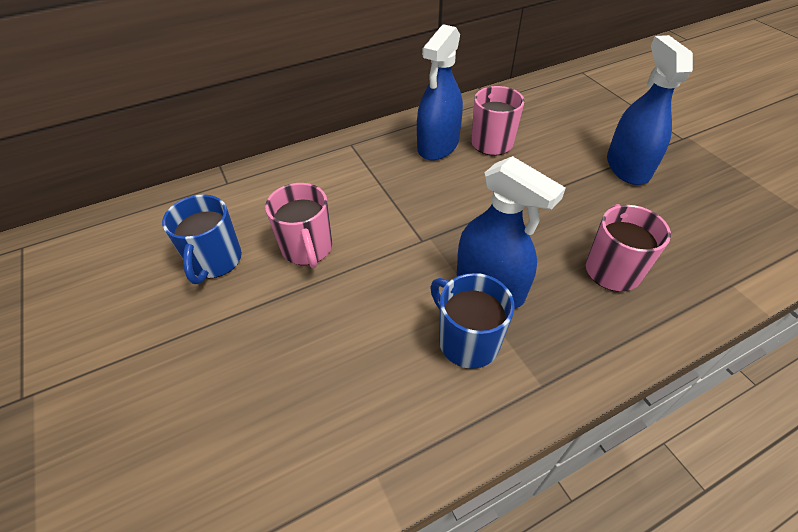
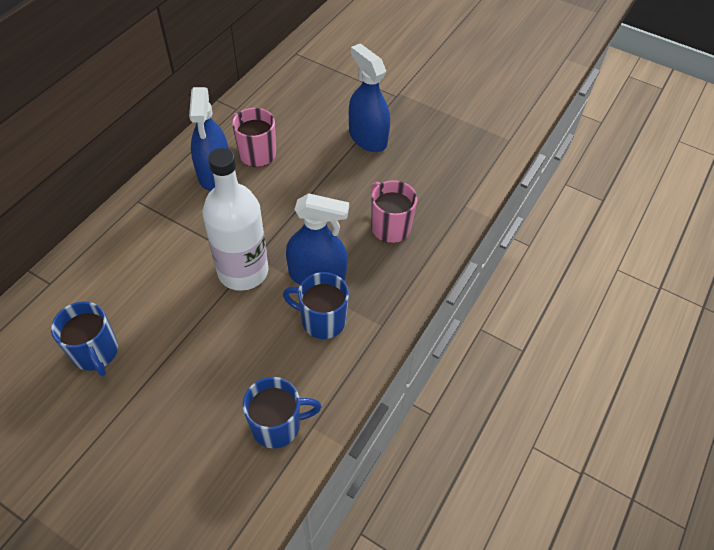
camera: 35 degrees left, 5 degrees up
(307, 248) = (165, 308): pink mug -> none
(336, 446) = (277, 425): none -> blue mug
(408, 246) = (243, 271): none -> white bottle

